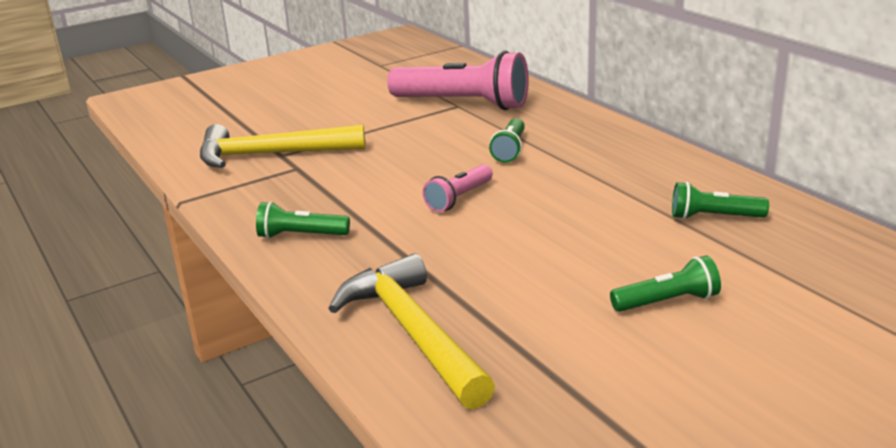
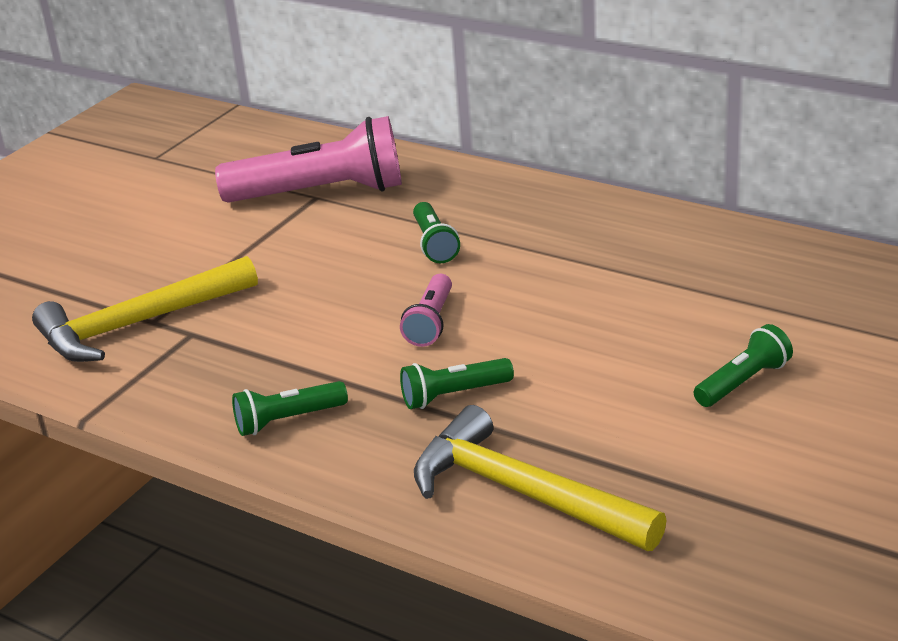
camera: 25 degrees left, 5 degrees up
(714, 217) = (717, 274): green flashlight -> green flashlight (454, 395)

